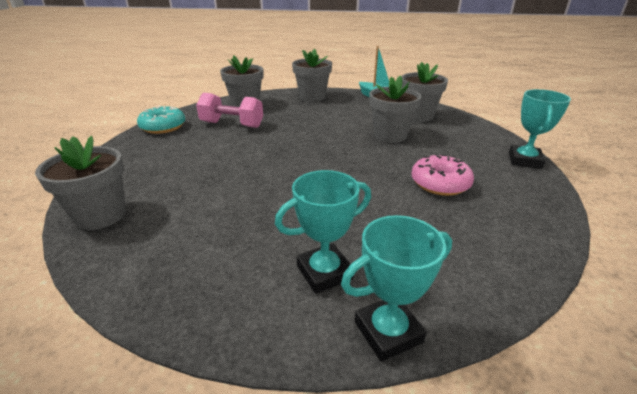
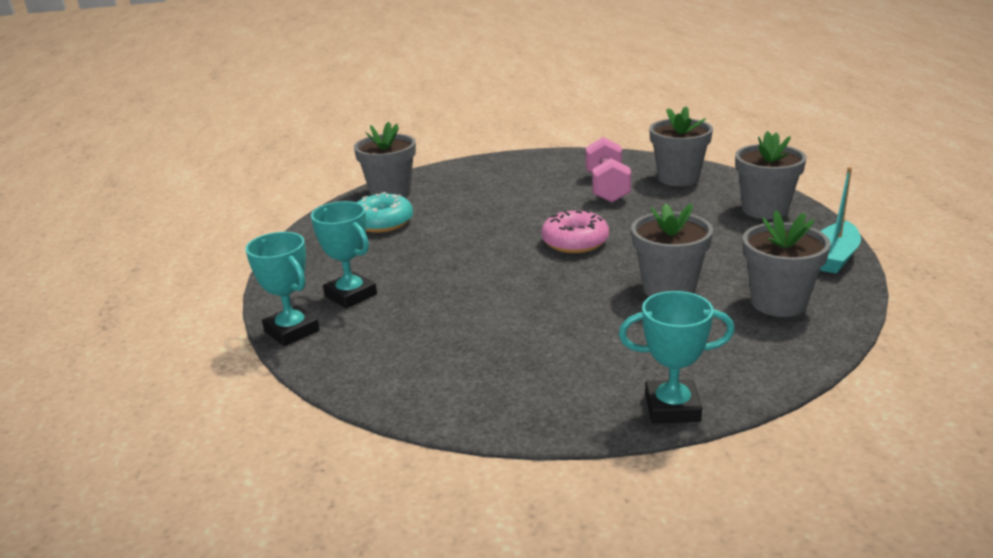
camera: 75 degrees right, 5 degrees down
(163, 127) = (567, 159): turquoise donut -> turquoise donut (383, 223)
(440, 183) = (543, 338): pink donut -> pink donut (575, 242)

